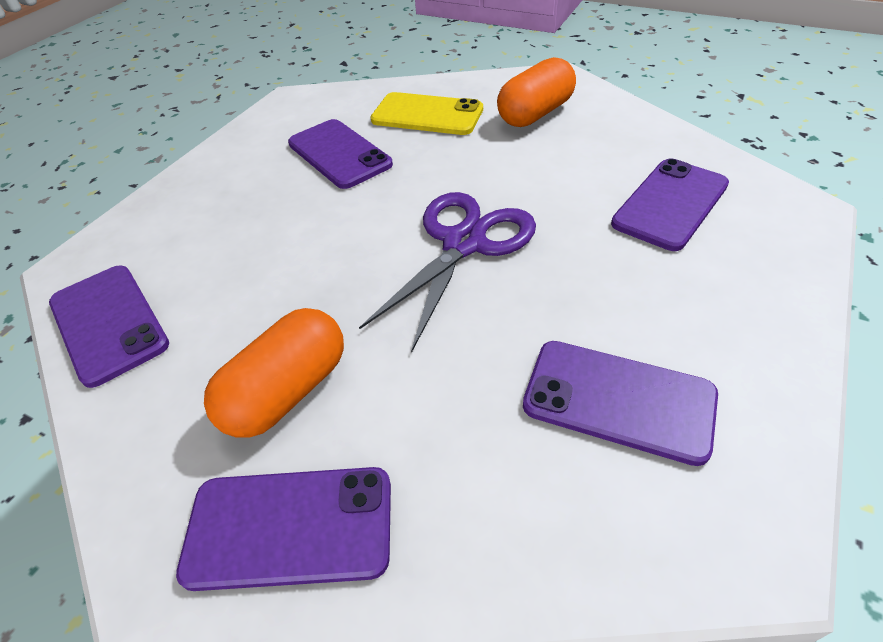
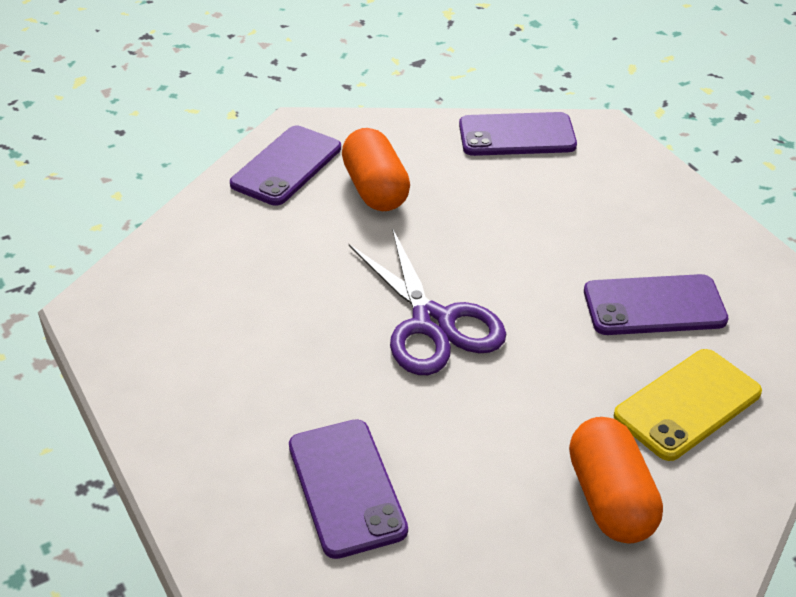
camera: 120 degrees right, 5 degrees down
(618, 400) = (214, 315): purple phone -> none

